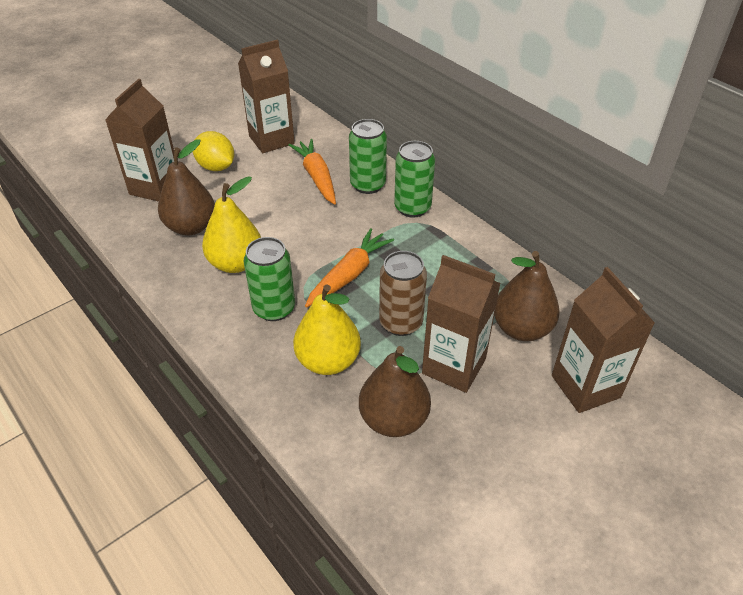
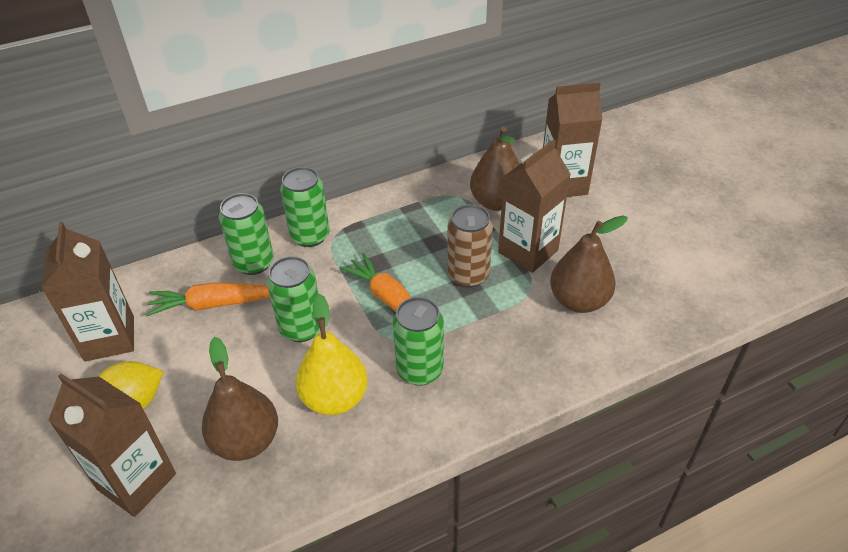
camera: 75 degrees left, 0 degrees up
(304, 228) = (301, 328): none -> green can
(328, 361) = (503, 335): yellow pear -> none

